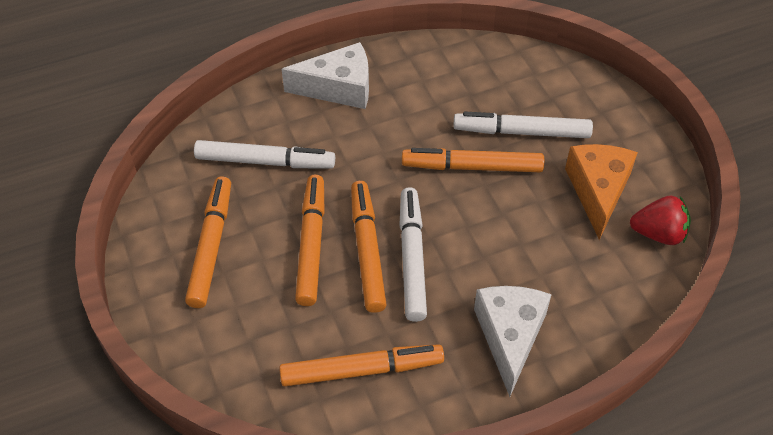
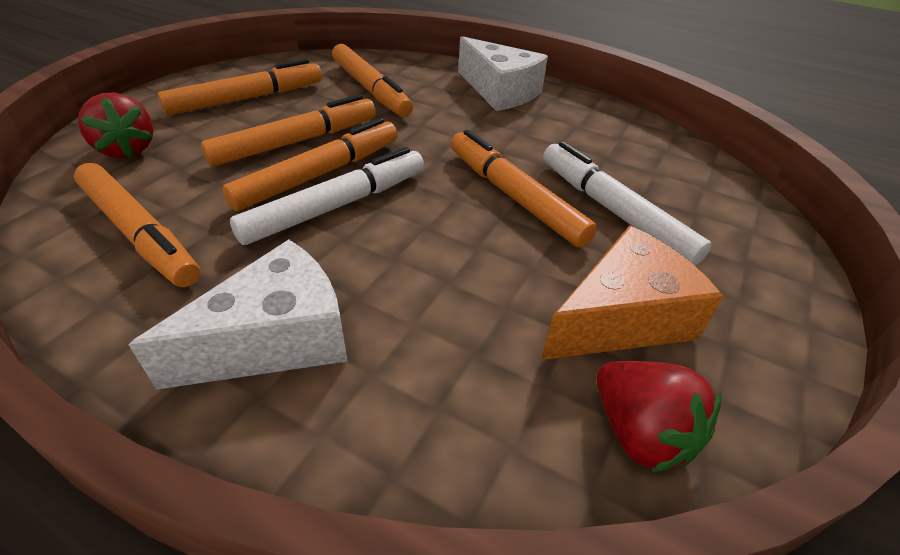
camera: 50 degrees right, 10 degrees down
(236, 349) = (127, 149): none -> red strawberry
(265, 161) = (370, 89): white marker -> orange marker

